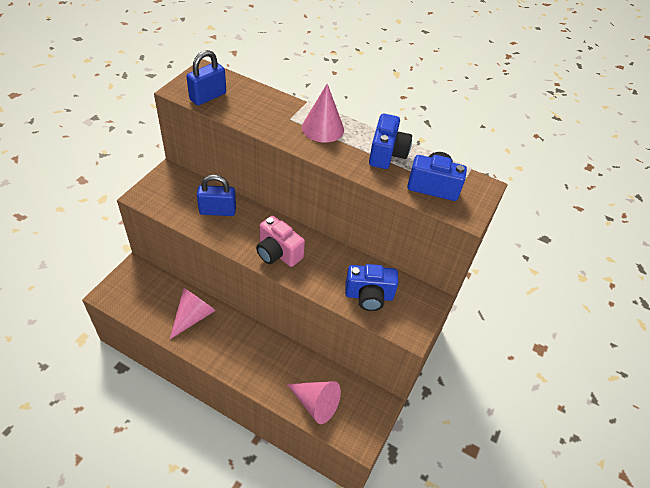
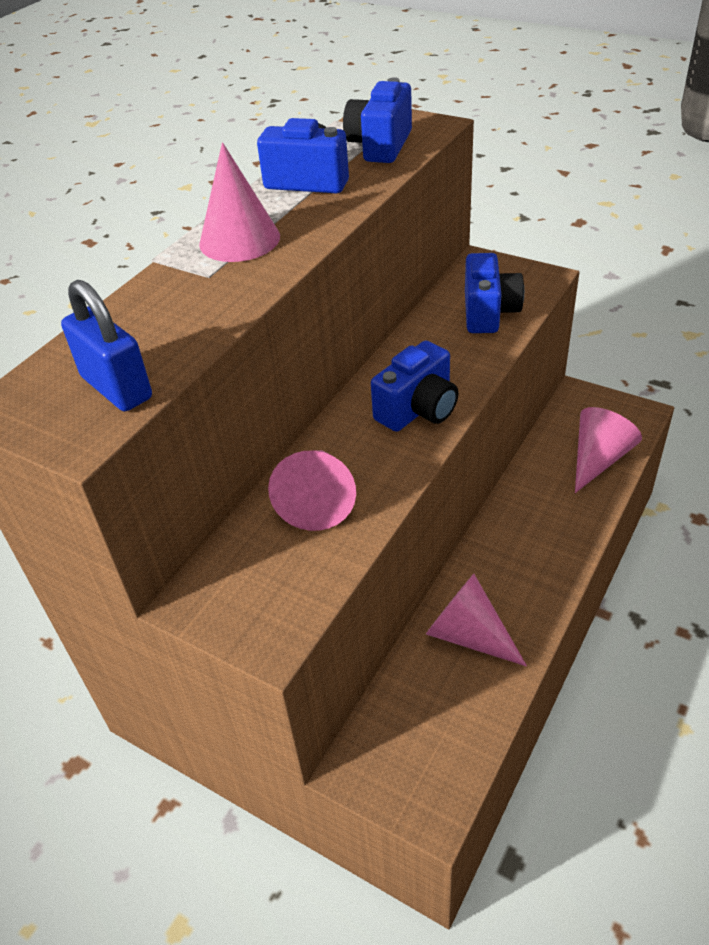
camera: 80 degrees left, 5 degrees down
(217, 211) = (317, 500): blue padlock -> pink cone
(278, 253) = (418, 410): pink camera -> blue camera

